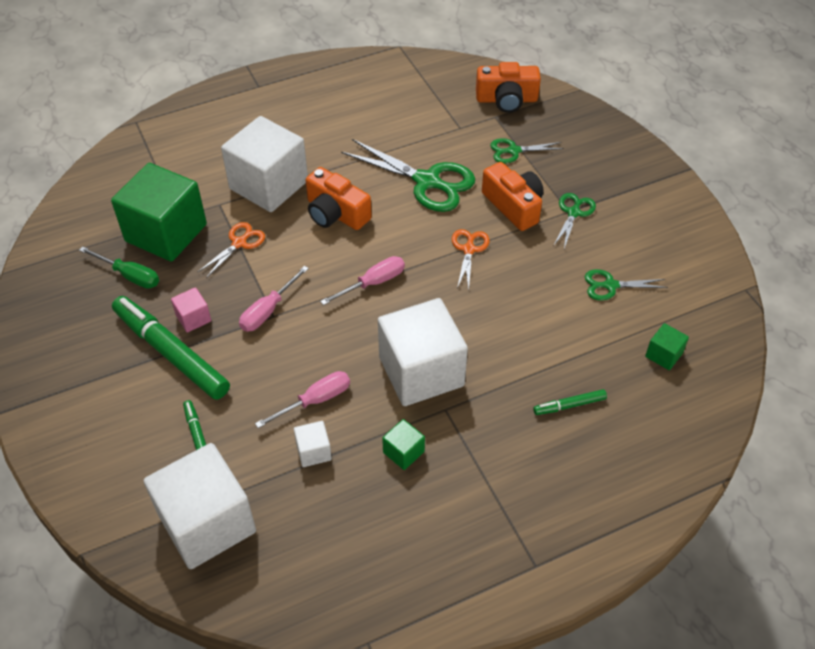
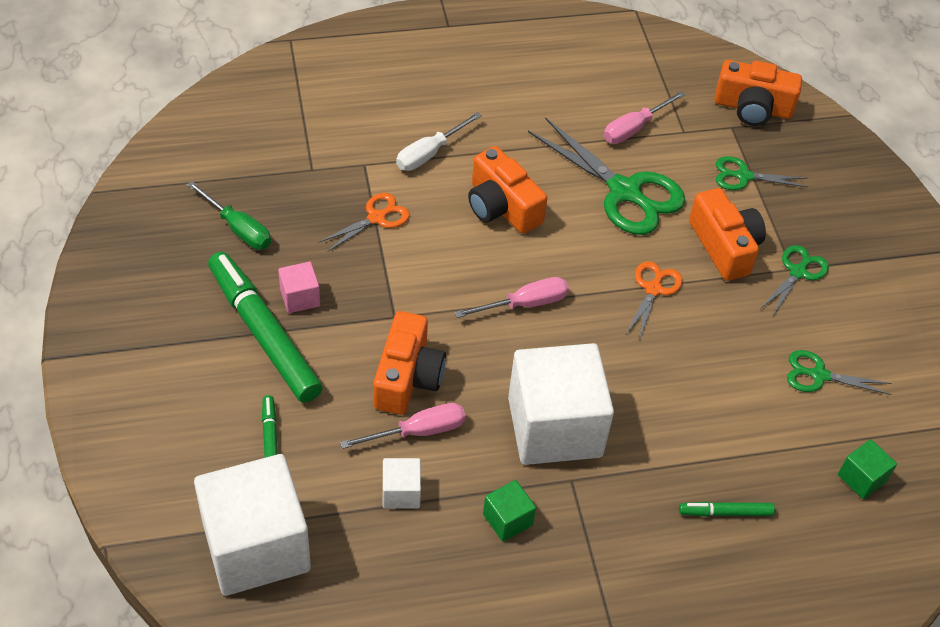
camera: 10 degrees right, 0 degrees up
(166, 233) = (293, 185): green cube -> none
(268, 310) = (390, 309): pink screwdriver -> pink screwdriver (634, 128)
(269, 185) = (429, 153): white cube -> white screwdriver
(295, 360) = (407, 377): none -> orange camera

